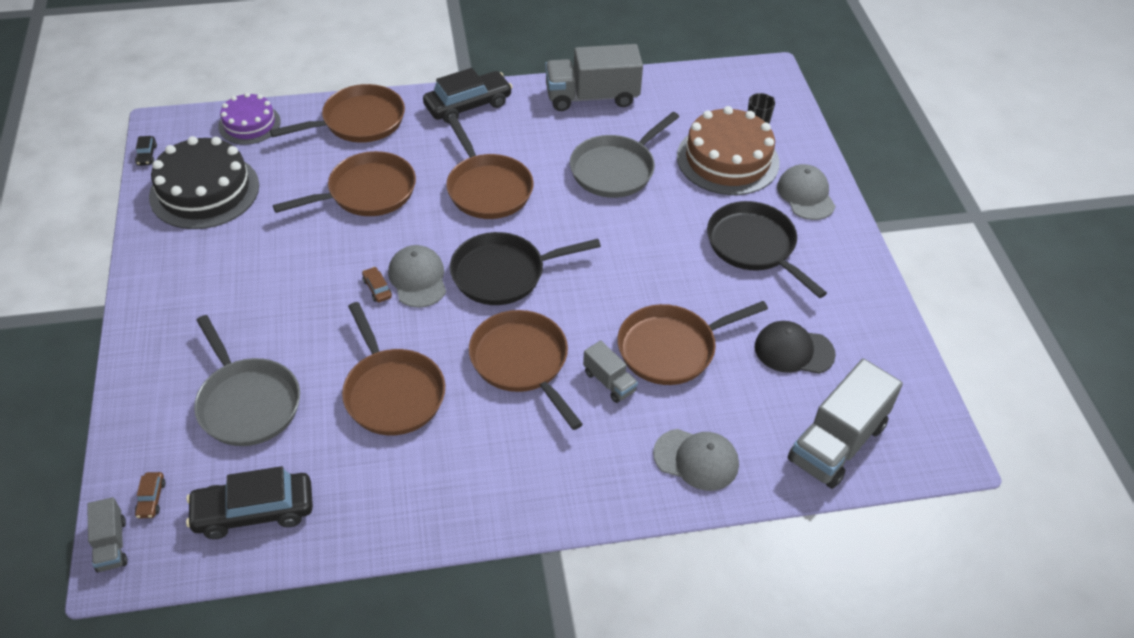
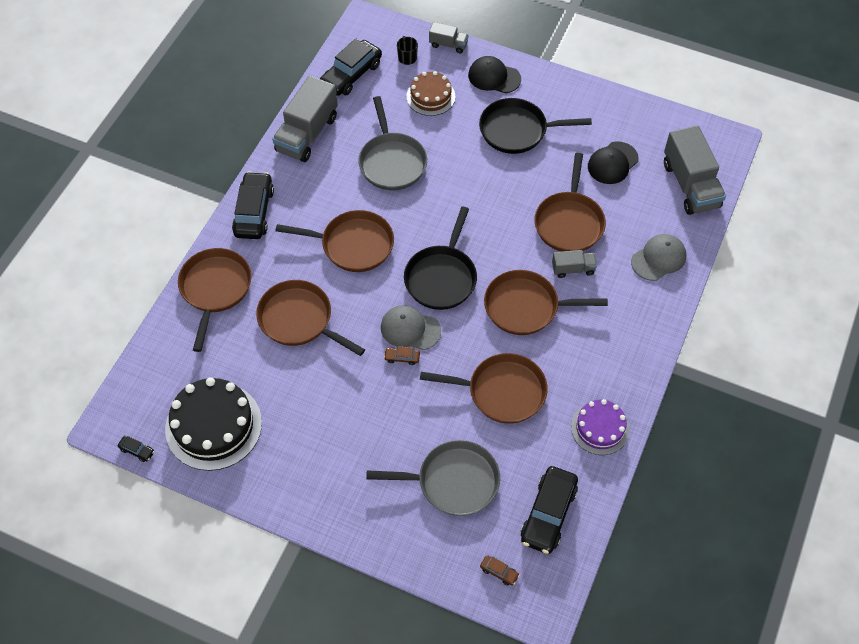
camera: 55 degrees left, 10 degrees up
(111, 544) = (522, 610): grey truck -> grey truck (448, 44)
(249, 124) = (157, 363): purple cake -> purple cake (600, 428)
(367, 192) = (299, 320): brown pan -> brown pan turned 60 degrees counterclockwise
(694, 93) = (351, 75): none -> black car
(727, 159) = (430, 96): brown cake -> brown cake, size x0.60
(806, 195) = (494, 77): grey cap -> black cap

